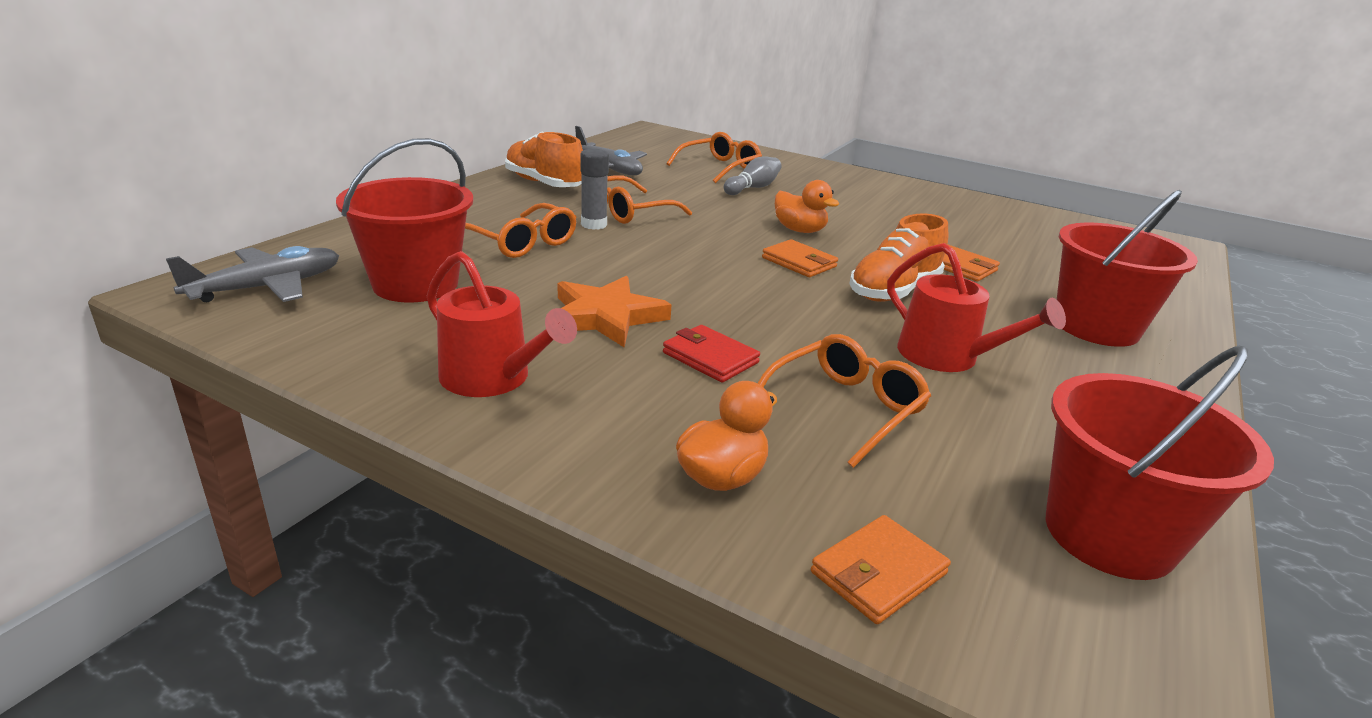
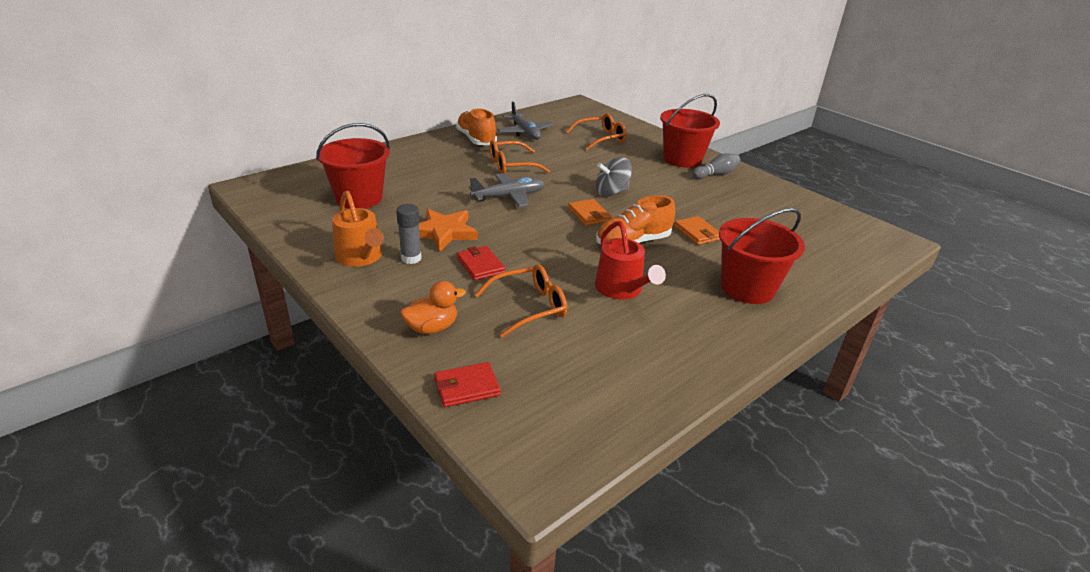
camera: 20 degrees right, 5 degrees up
(267, 287) = (287, 190): grey plane -> grey plane (509, 196)
(492, 378) = (361, 257): red watering can -> orange watering can
(522, 243) = (433, 179): orange glasses -> none
(594, 224) = (483, 172): grey glue stick -> grey glue stick (411, 258)
(753, 188) = (609, 157): grey bowling pin -> grey bowling pin (716, 174)
(799, 230) = (611, 192): orange duck -> grey spinning top
(878, 573) = (467, 387): orange wallet -> red wallet
(1109, 535) = (608, 400): red bucket -> red bucket (682, 159)

